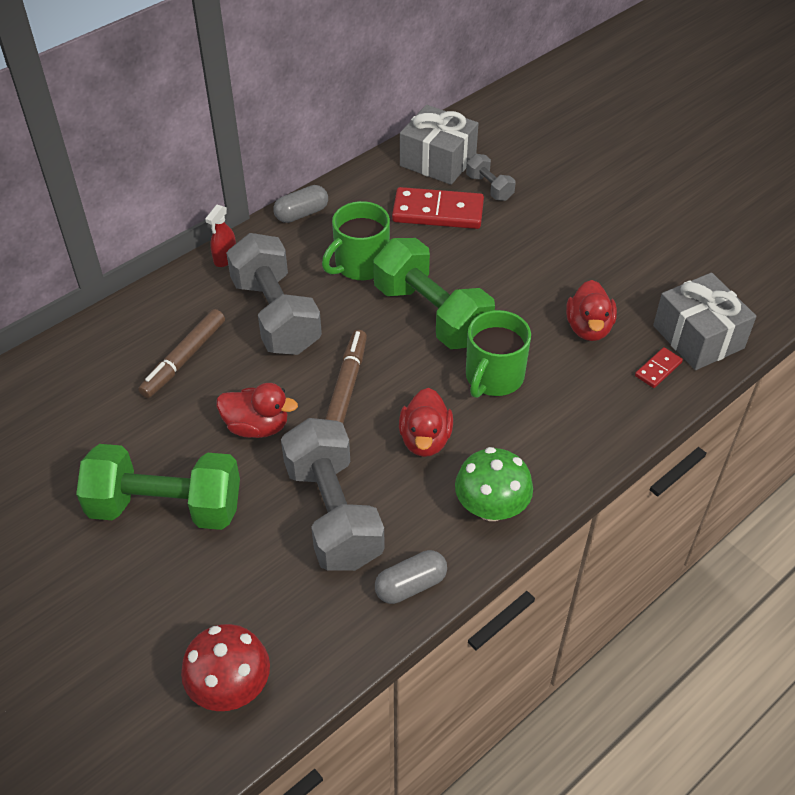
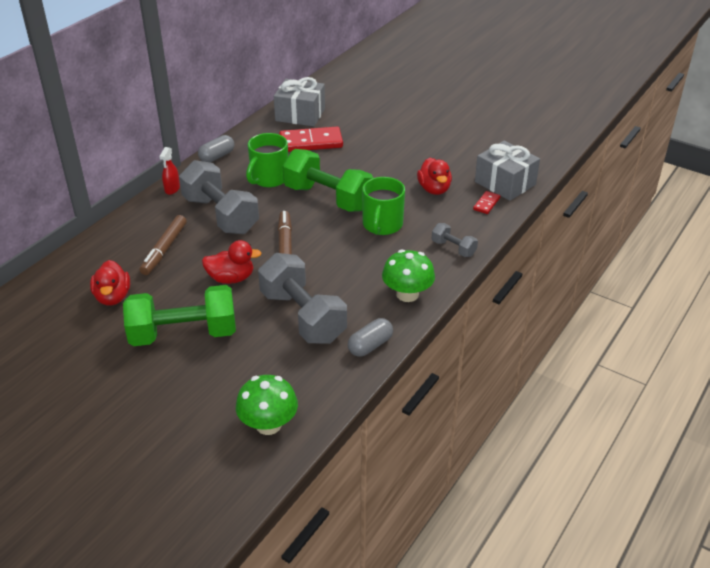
camera: 15 degrees left, 10 degrees down
(230, 686) = (268, 424): red mushroom -> green mushroom
(425, 439) = (349, 266): red duck -> red duck (113, 297)
(489, 187) = (340, 124): grey dumbbell -> grey dumbbell (453, 248)

